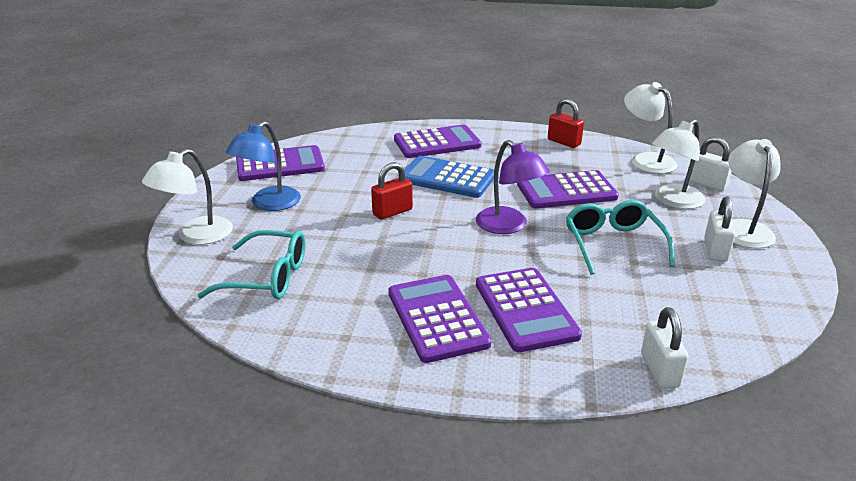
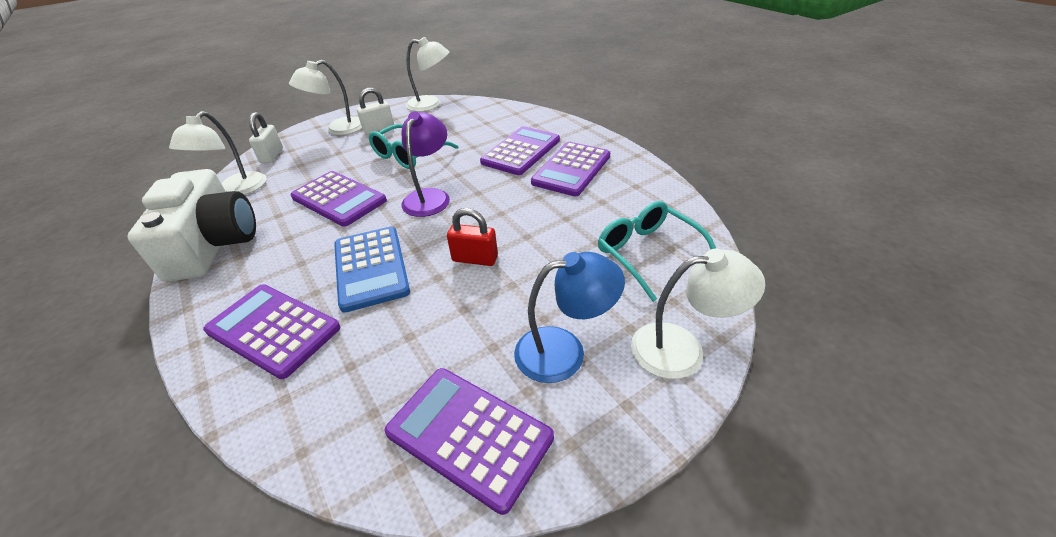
camera: 130 degrees left, 10 degrees up
(564, 142) = (213, 244): red padlock -> white camera
(659, 370) = (516, 110): white padlock -> none
(673, 201) = (316, 158): white lamp -> white lamp (431, 104)

